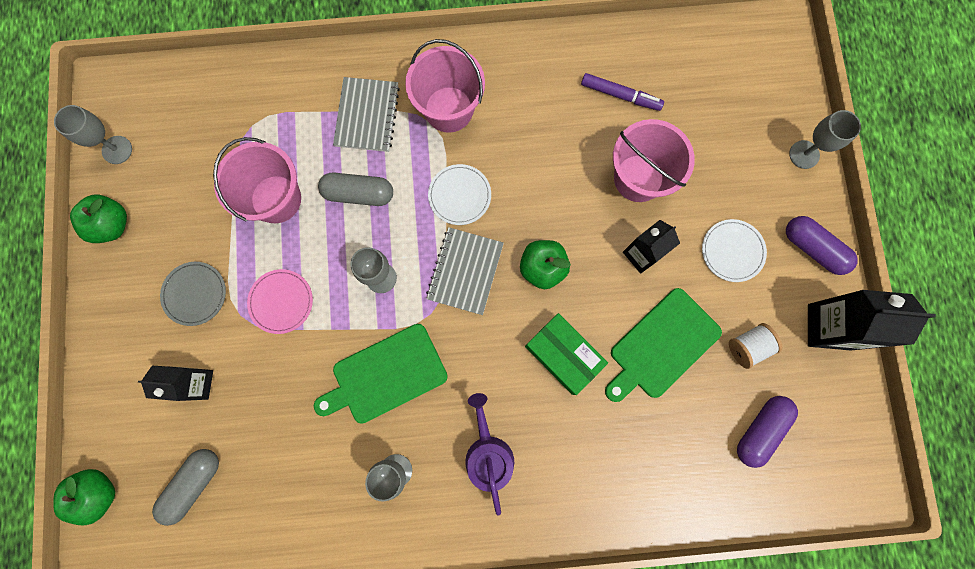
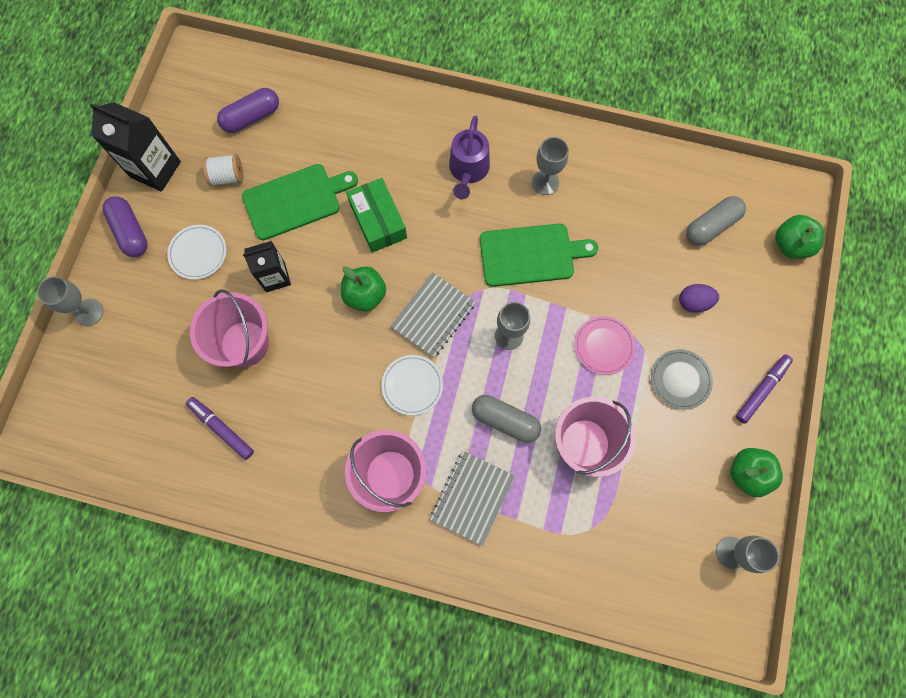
camera: 160 degrees left, 5 degrees down
(110, 312) = (761, 390): none -> purple marker
(196, 383) = (693, 302): black carton -> purple egg

